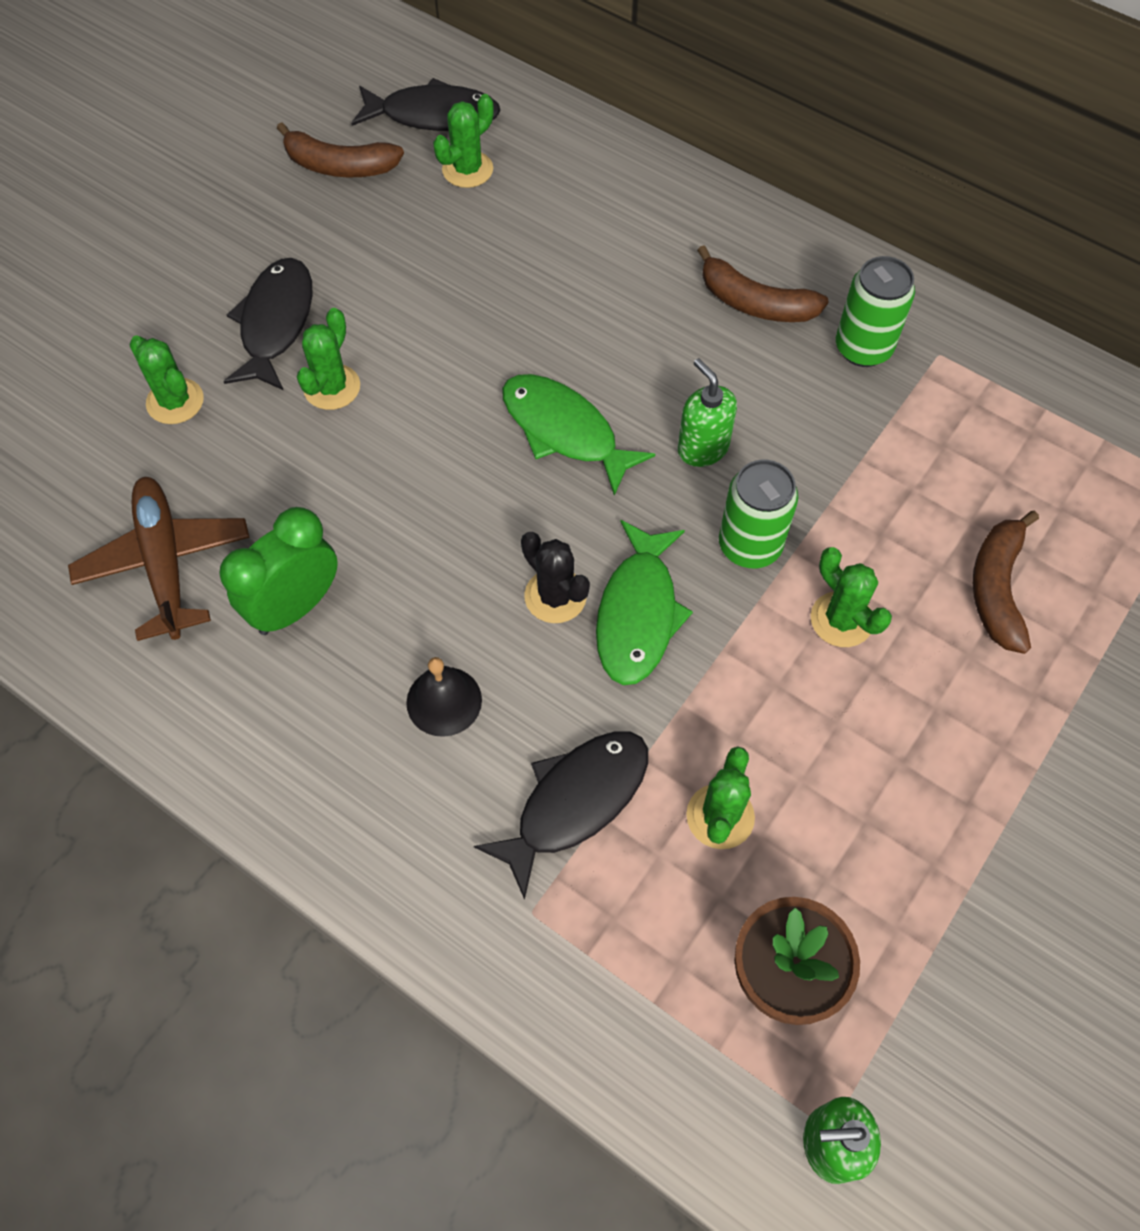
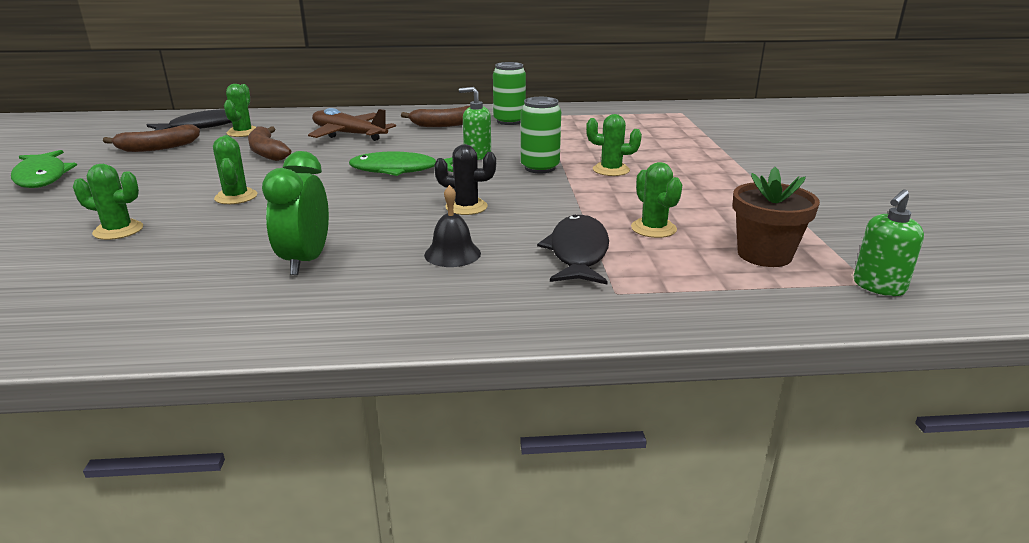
camera: 40 degrees left, 35 degrees down
(165, 563) = (179, 280): brown plane -> brown plane (349, 134)
(275, 323) = (169, 191): black fish -> none
(638, 613) = (517, 197): green fish -> green fish (42, 177)
(996, 588) = (656, 146): brown banana -> brown banana (267, 152)

